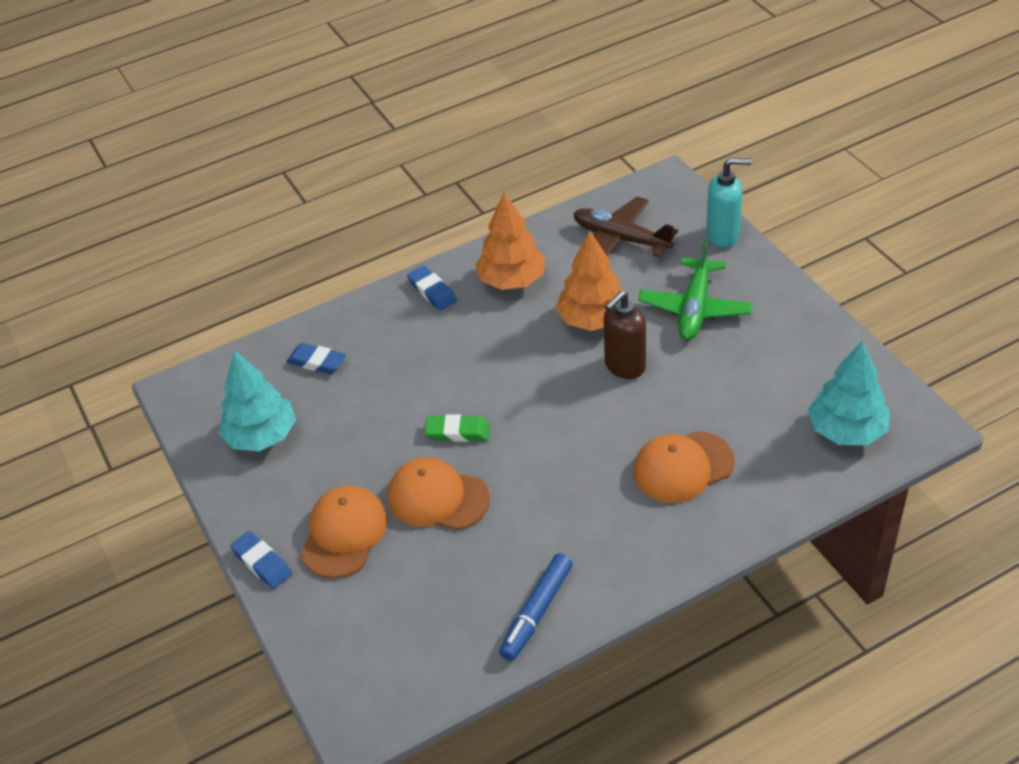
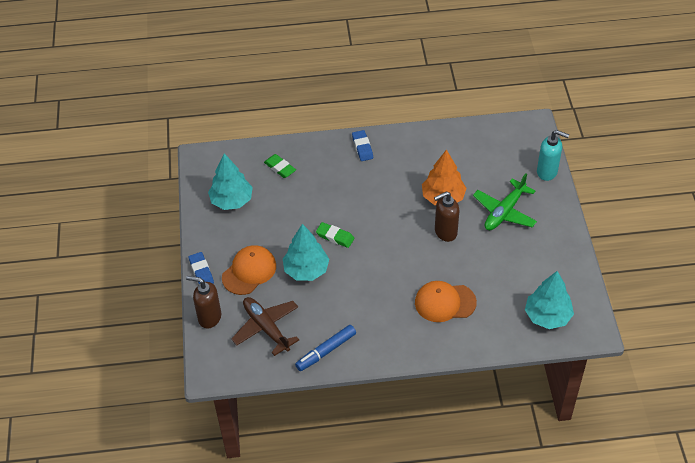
camera: 20 degrees right, 5 degrees up
(311, 632) = (209, 317): none -> brown soap dispenser
(317, 362) = (280, 168): blue eraser -> green eraser
(438, 498) = (306, 270): orange cap -> turquoise tree
(512, 280) = (410, 157): orange tree -> none
(620, 239) = (486, 152): brown plane -> brown plane (266, 328)

